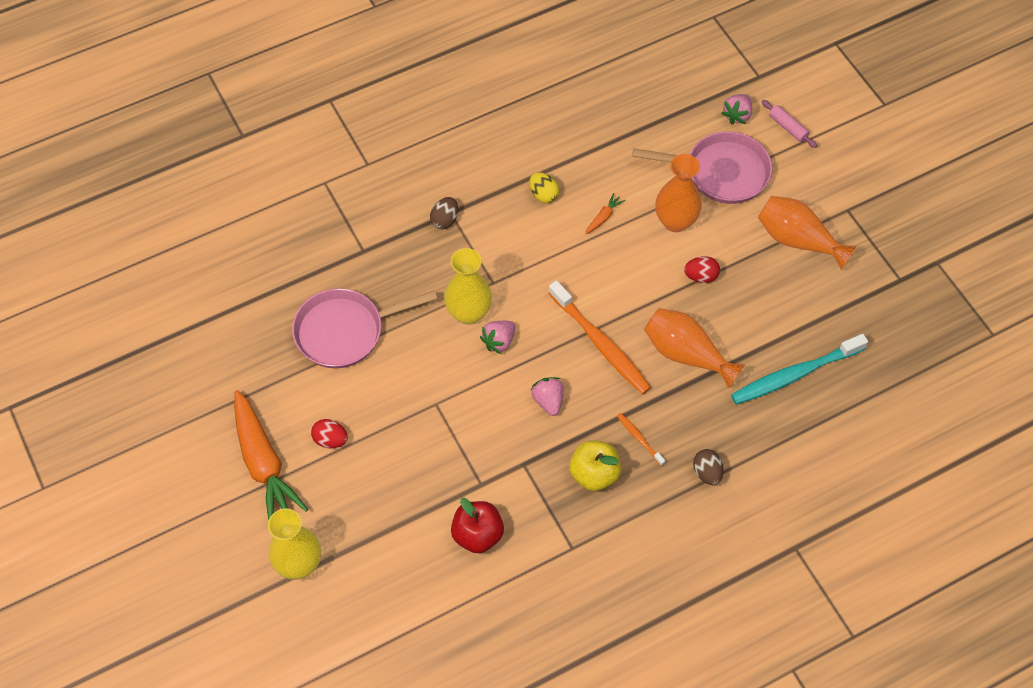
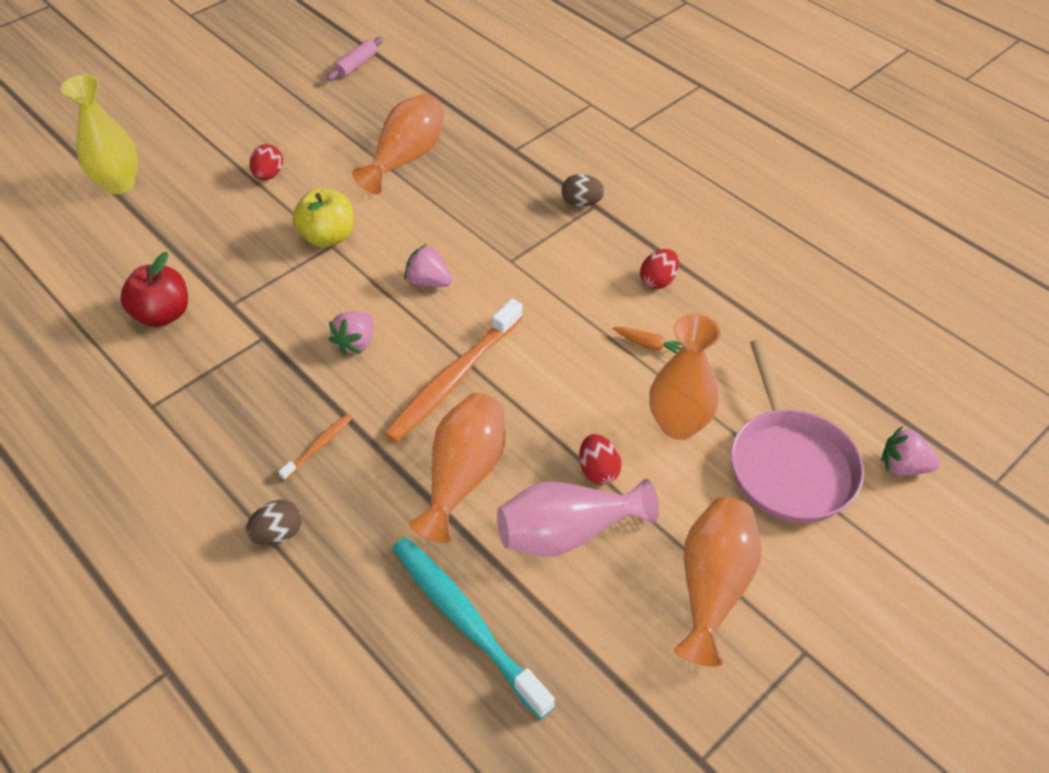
camera: 75 degrees right, 10 degrees down
(264, 464) = (232, 136): orange carrot -> none
(345, 331) = (406, 158): pink pan -> orange vase
(468, 313) = (460, 248): yellow vase -> none
(543, 195) = (658, 281): yellow egg -> red egg
(548, 401) = (356, 343): pink strawberry -> pink strawberry turned 150 degrees clockwise
(594, 474) = (258, 408): yellow apple -> yellow apple (328, 237)
(744, 305) = (567, 533): none -> pink vase
(788, 127) = (920, 538): pink rolling pin -> pink rolling pin (356, 65)

